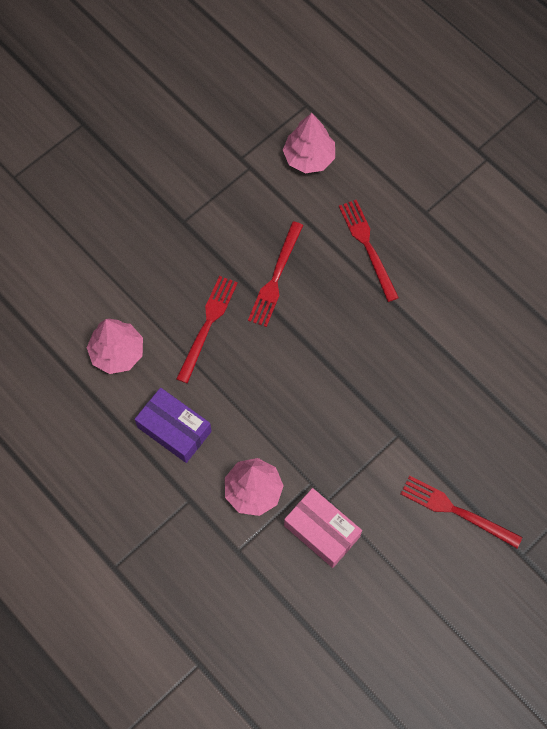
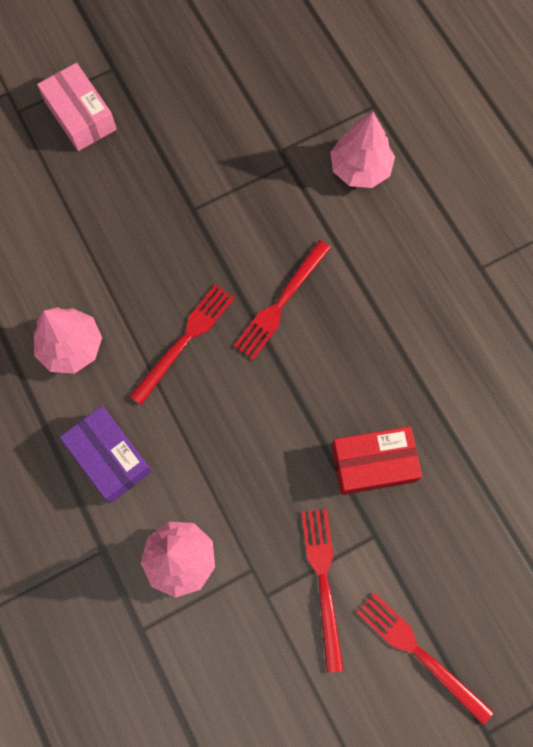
camera: 15 degrees right, 5 degrees up
(322, 531) = (248, 633): pink box -> pink box (80, 116)
(368, 246) = (400, 292): red fork -> red fork (323, 581)
(383, 381) = (373, 463): none -> red box

